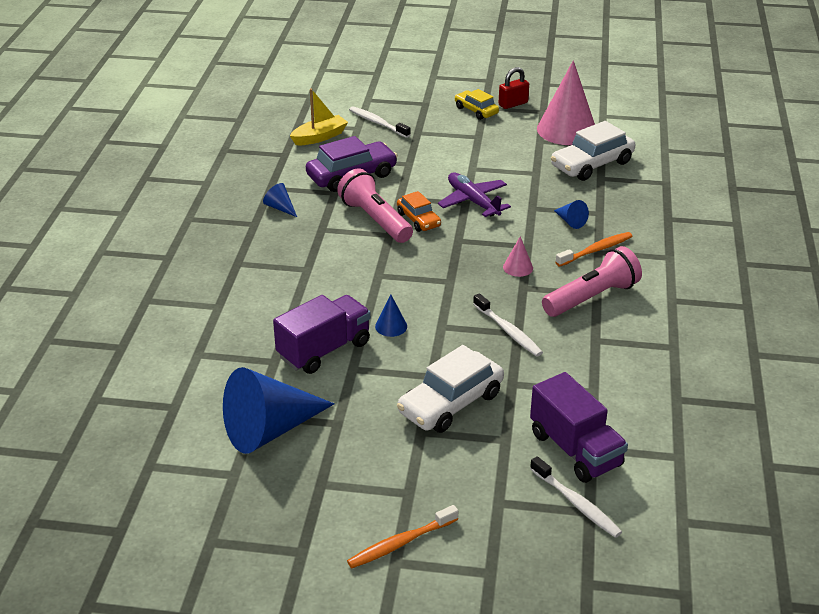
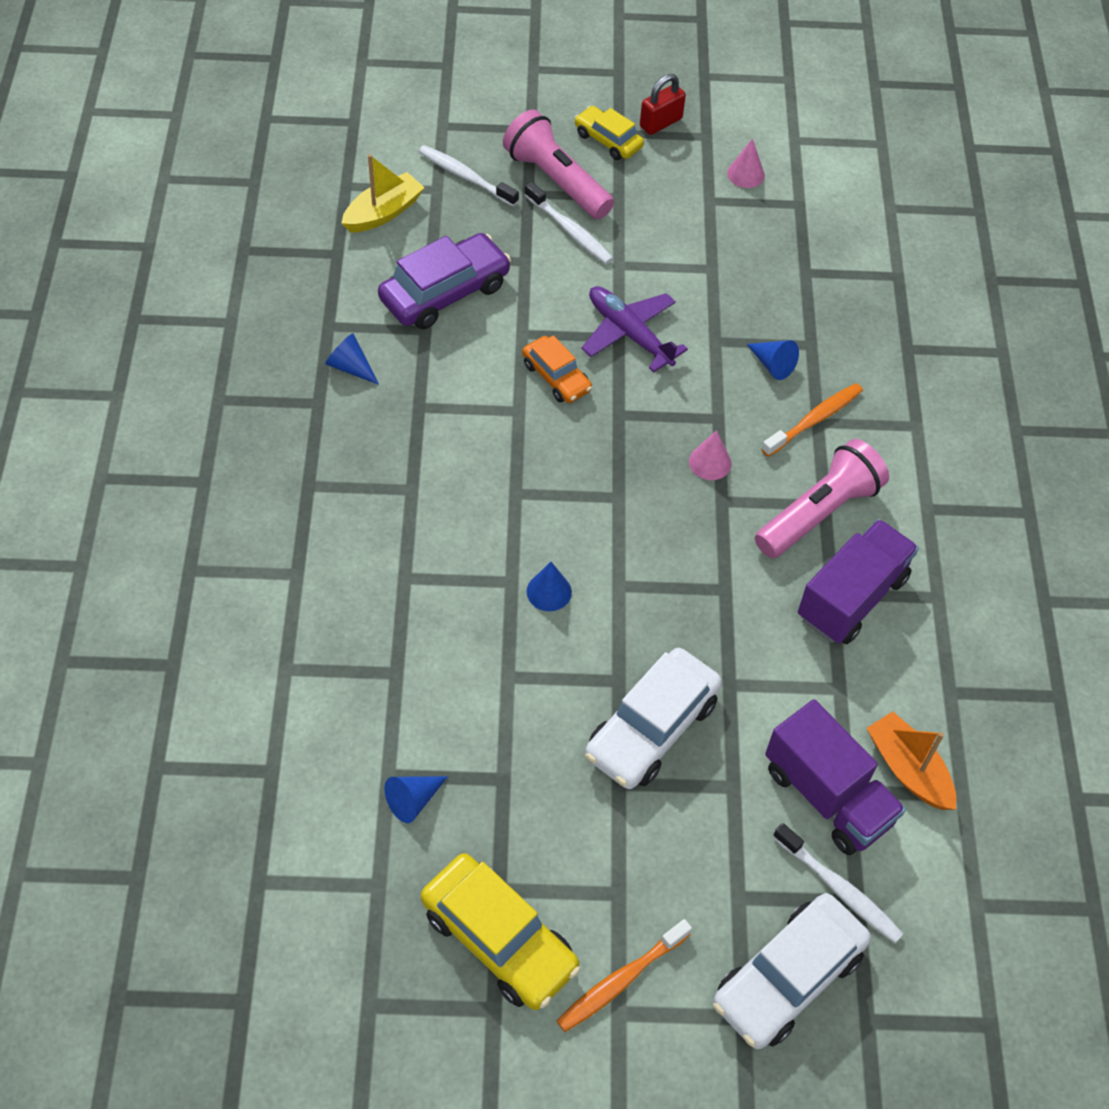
camera: 10 degrees left, 20 degrees up
(270, 430) = (413, 800): blue cone -> blue cone, size x0.43
(314, 512) = (499, 939): none -> yellow car
(324, 350) = (462, 645): purple truck -> purple truck (851, 597)
(375, 220) = (494, 382): pink flashlight -> pink flashlight (556, 181)
(508, 331) = (712, 587): white toothbrush -> white toothbrush (570, 230)
(566, 130) = (746, 174): pink cone -> pink cone, size x0.43
(592, 164) = (790, 245): white car -> white car (787, 978)
(639, 439) = (908, 769): none -> orange boat

